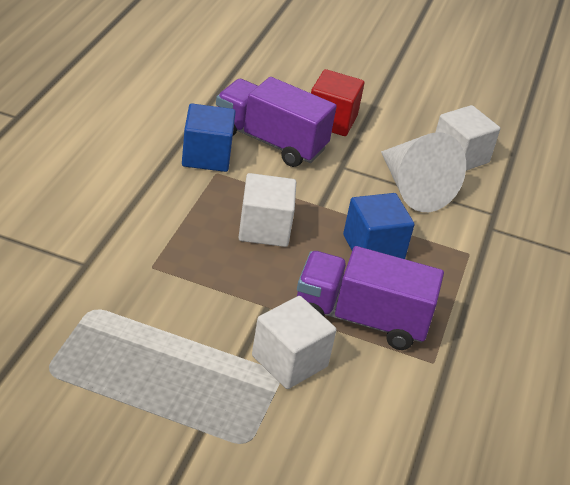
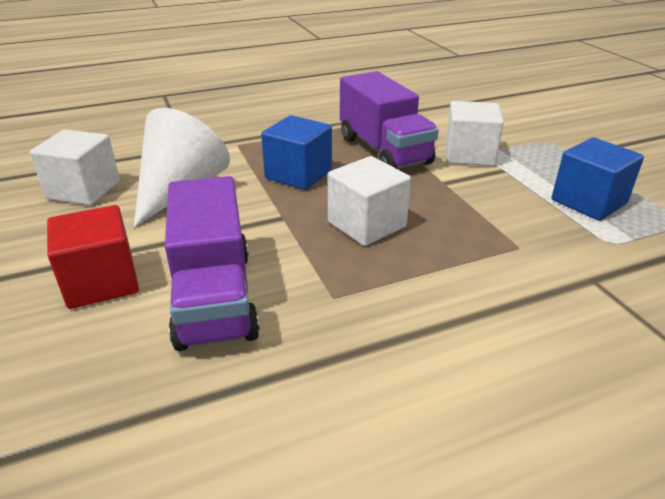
camera: 125 degrees left, 5 degrees down
(206, 156) = (316, 321): blue cube -> blue cube (588, 202)

